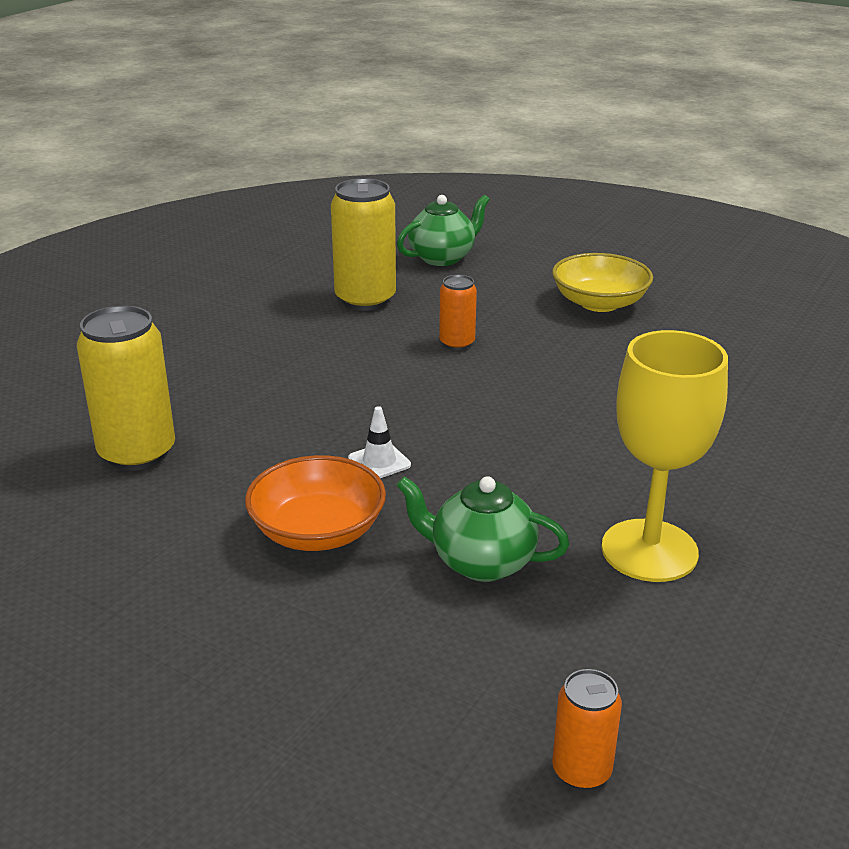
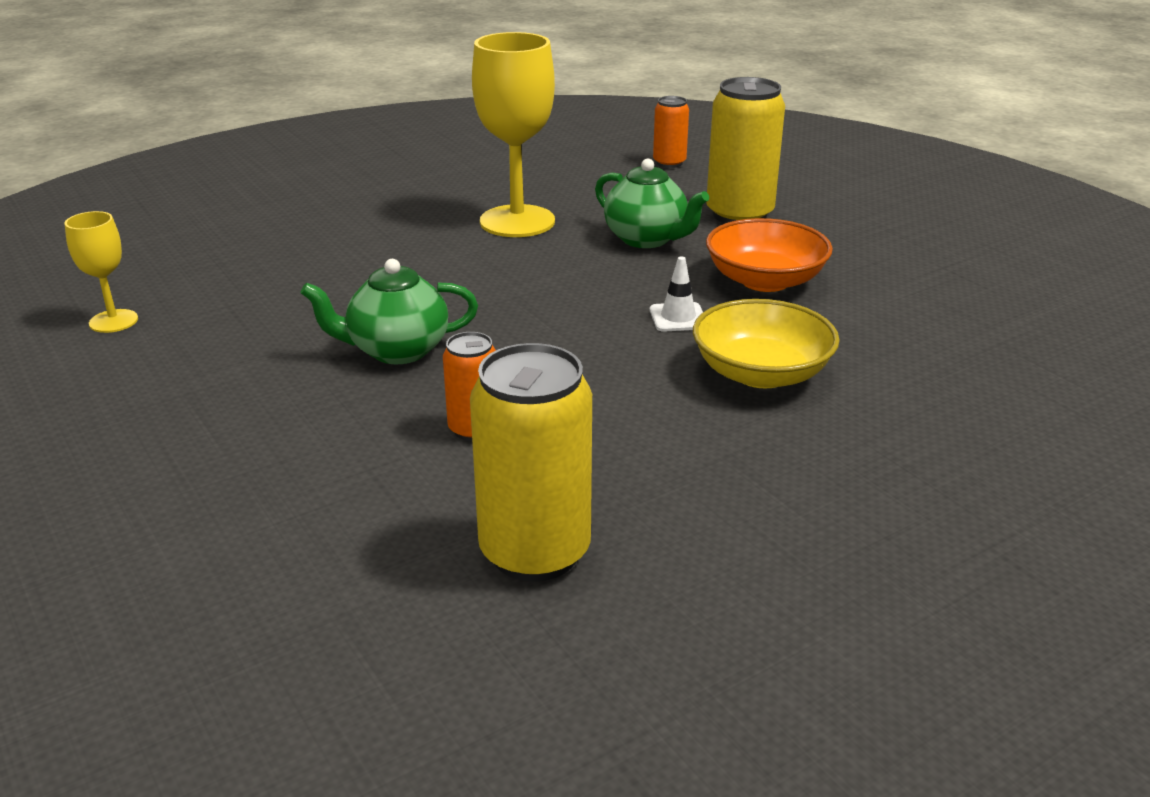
camera: 155 degrees left, 0 degrees up
(137, 453) = (935, 380): yellow can -> yellow can (739, 215)
(443, 257) = (302, 631): green teapot -> green teapot (396, 351)
(599, 303) = (205, 444): yellow bowl -> yellow bowl (761, 373)
(800, 351) = (113, 321): none -> yellow goblet

